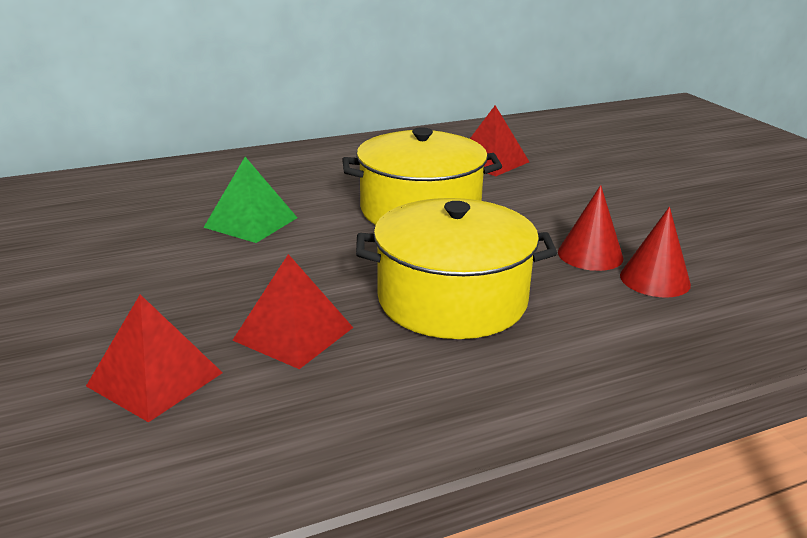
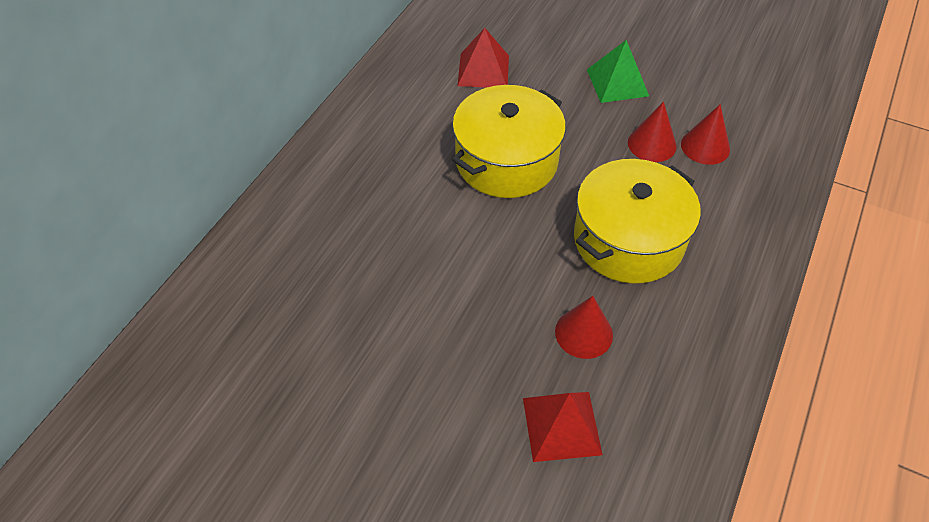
camera: 40 degrees left, 25 degrees up
(251, 222) = (414, 250): green pyramid -> green pyramid (617, 82)
(293, 334) = (583, 333): red pyramid -> red cone

